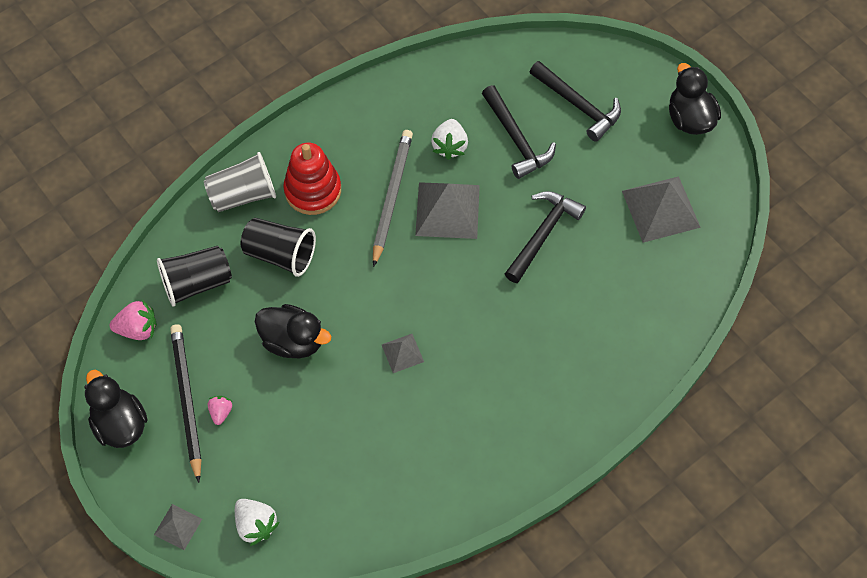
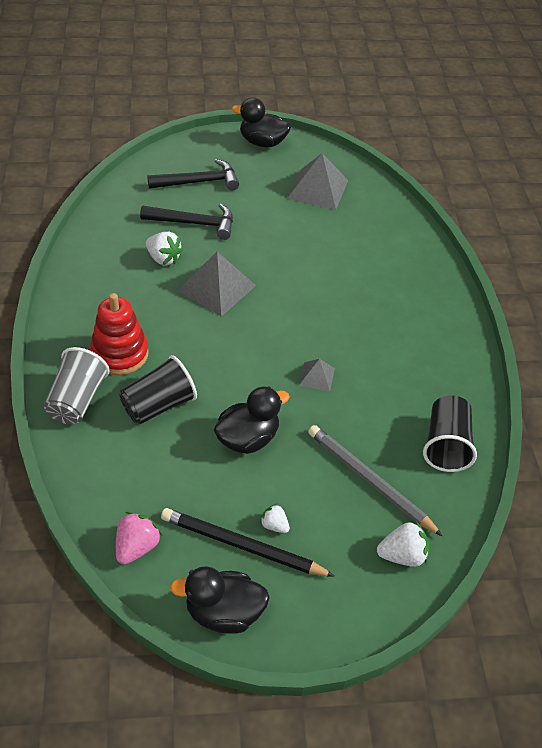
camera: 60 degrees left, 15 degrees down
(178, 527) = (364, 619): grey pyramid -> none
(197, 283) = (131, 477): black cup -> black cup (446, 445)
(221, 412) = (274, 525): pink strawberry -> white strawberry
(391, 196) = (173, 312): grey pencil -> grey pencil (369, 481)
(543, 234) = (284, 251): black hammer -> none

